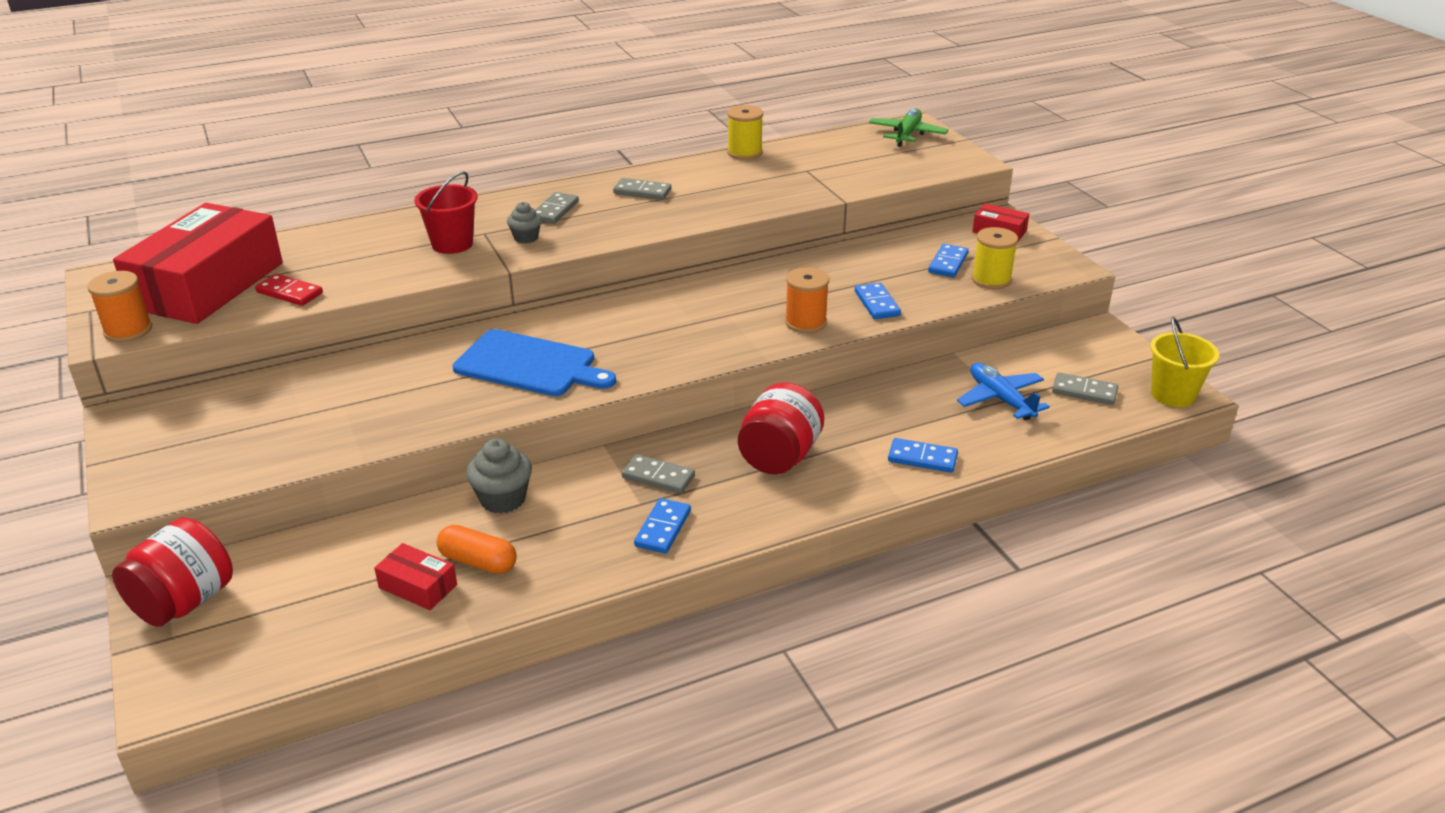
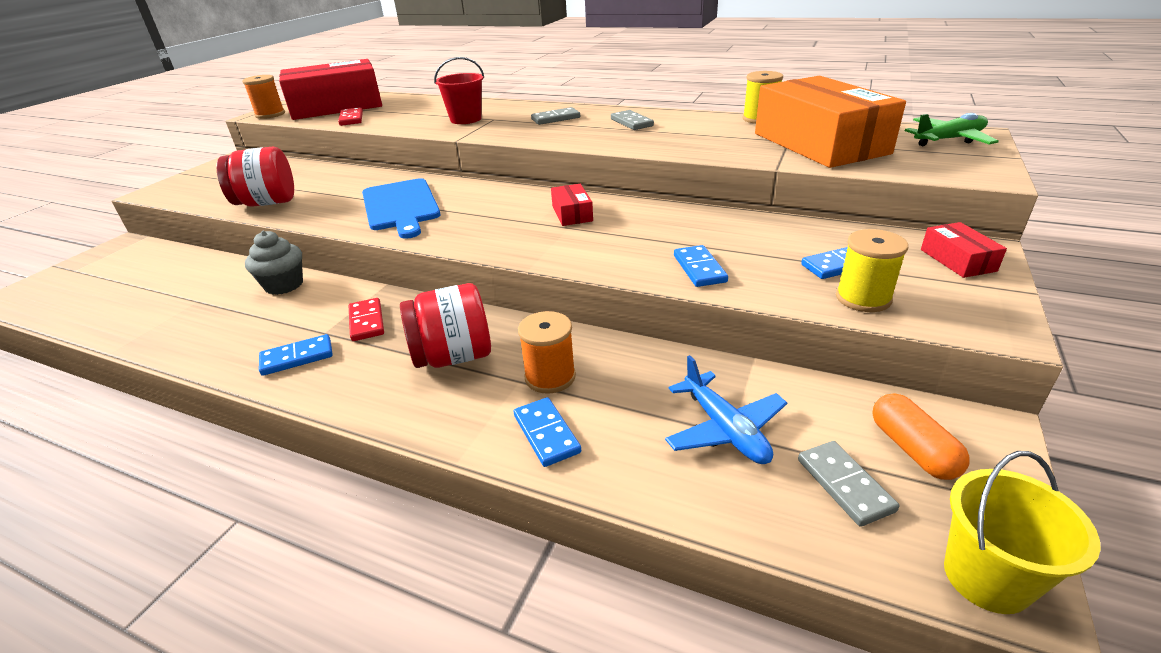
camera: 50 degrees right, 0 degrees up
(184, 602) = (110, 257): red jar -> red jar (267, 203)
(418, 586) = (160, 308): red box -> red box (572, 213)
(478, 562) = (201, 312): orange capsule -> orange capsule (912, 449)
(526, 238) = (506, 127): grey cupcake -> none
(658, 477) = (366, 322): grey domino -> red domino
(805, 322) = (610, 256): orange spool -> orange spool (550, 377)
(832, 166) = (819, 143): none -> orange box
(877, 303) = (699, 269): blue domino -> blue domino turned 45 degrees counterclockwise
(1000, 399) = (724, 429): blue plane -> blue plane turned 135 degrees clockwise

